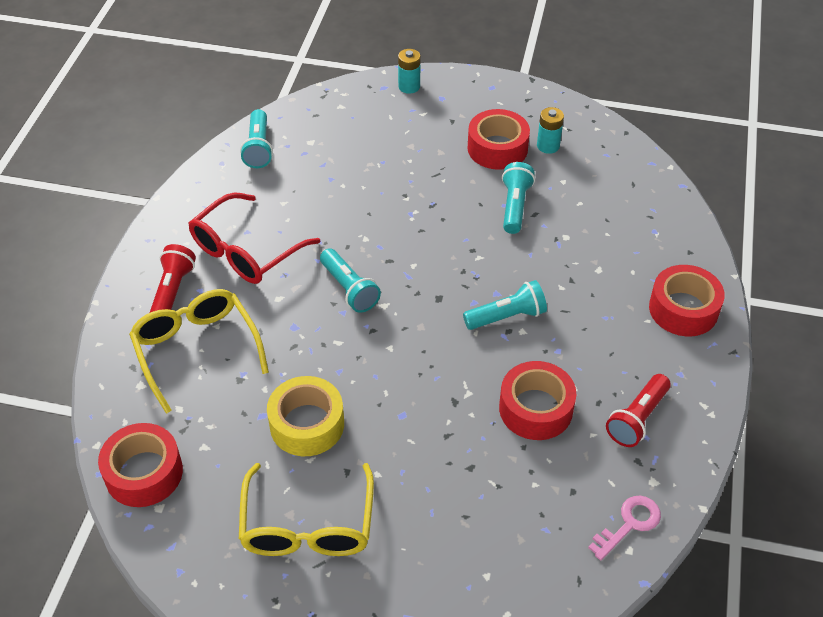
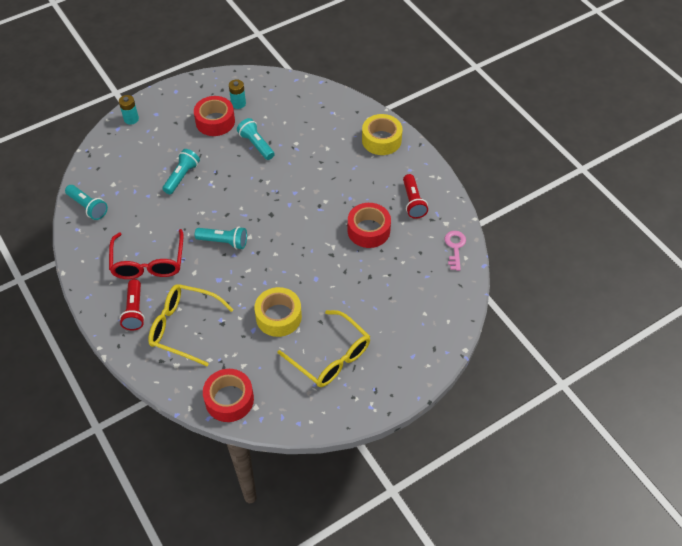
camera: 45 degrees left, 5 degrees up
(173, 291) = (135, 310): red flashlight -> red flashlight turned 150 degrees counterclockwise
(506, 316) = (311, 199): turquoise flashlight -> turquoise flashlight (182, 176)
(683, 309) = (381, 140): red tape -> yellow tape

